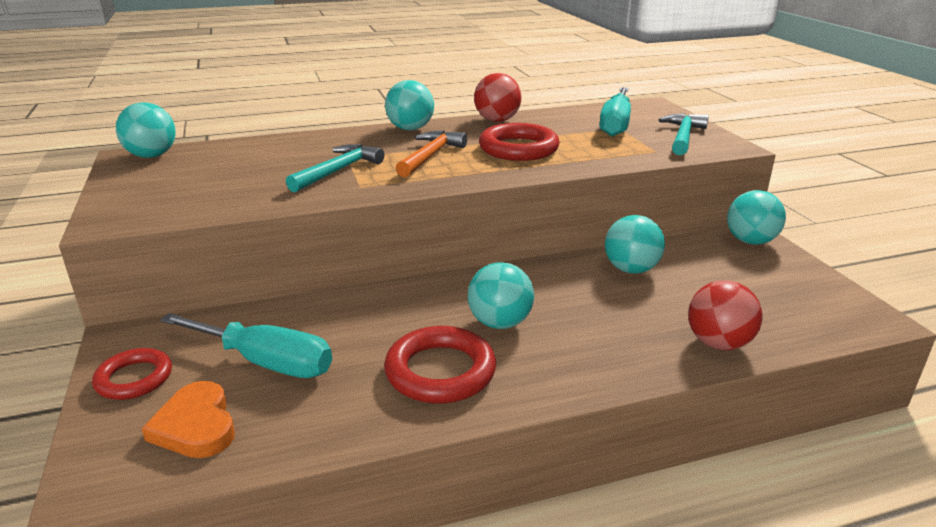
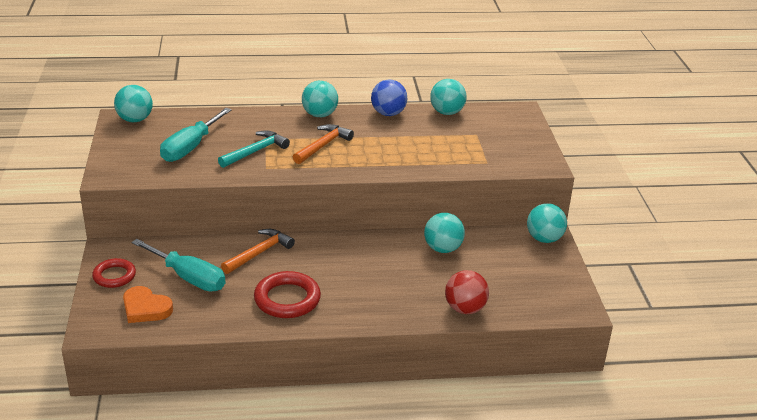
camera: 10 degrees right, 5 degrees up
(196, 426) = (145, 308): orange heart -> orange heart turned 45 degrees counterclockwise
(371, 310) = (259, 253): none -> orange hammer
(497, 120) = (388, 113): red ball -> blue ball
(500, 323) = (336, 274): turquoise ball -> turquoise ball (447, 112)
(518, 148) = (388, 146): red ring -> none
(615, 124) = (476, 130): turquoise screwdriver -> turquoise screwdriver (190, 147)
(683, 136) = (518, 150): turquoise hammer -> none

